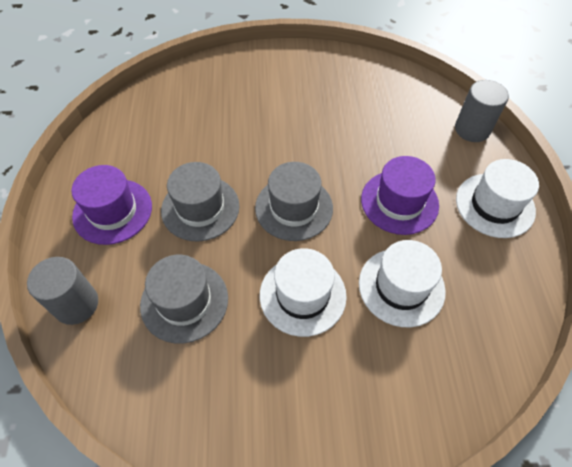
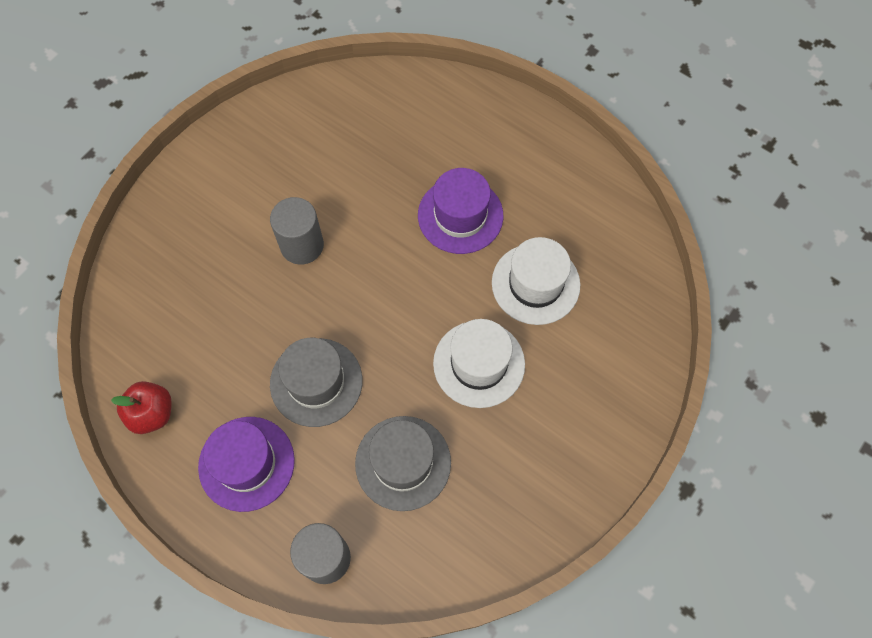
camera: 50 degrees left, 10 degrees up
(109, 143) = (152, 413): none -> red apple
(294, 208) = (389, 303): grey hat -> none
(472, 129) = (442, 92): grey cylinder -> grey cylinder (302, 245)
(495, 205) = (528, 149): white hat -> none

